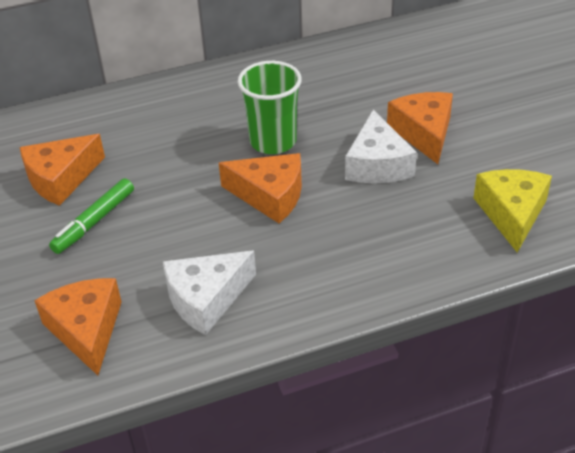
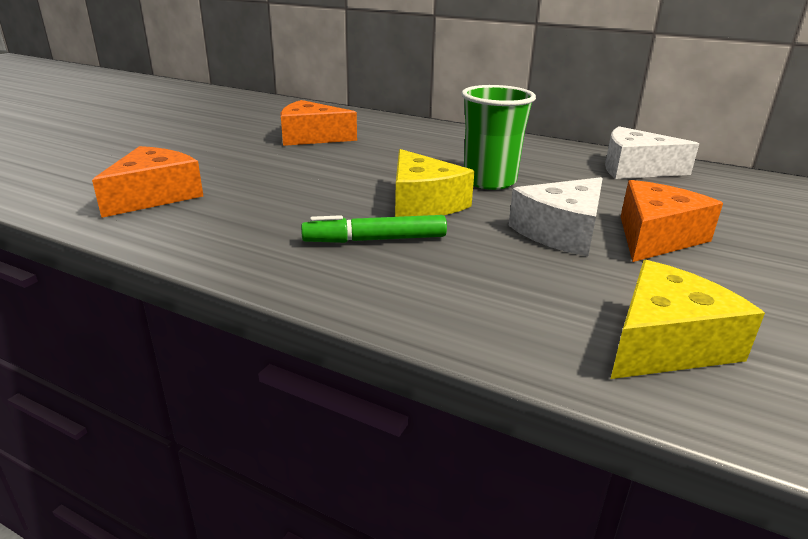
camera: 45 degrees right, 15 degrees down
(94, 221) = (283, 159): green marker -> green marker (375, 240)
(206, 299) = (249, 224): white cheese -> white cheese (635, 169)
(270, 195) = (423, 203): orange cheese -> yellow cheese

